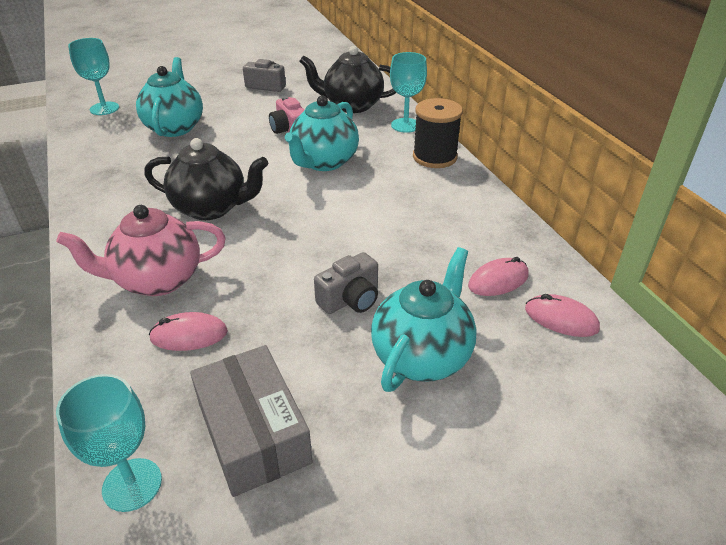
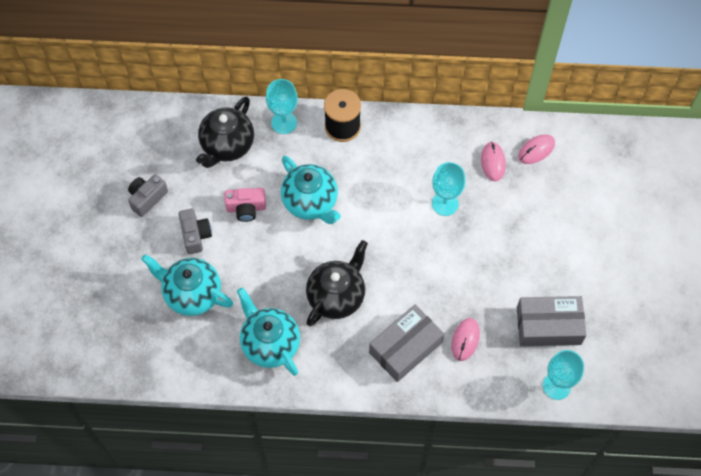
camera: 65 degrees left, 25 degrees up
(104, 108) = (118, 345): turquoise goblet -> turquoise goblet (445, 203)
(157, 280) = (405, 347): pink teapot -> grey box
(350, 299) = (473, 246): grey camera -> grey camera (195, 235)
(422, 355) = (532, 230): turquoise teapot -> turquoise teapot (270, 343)

